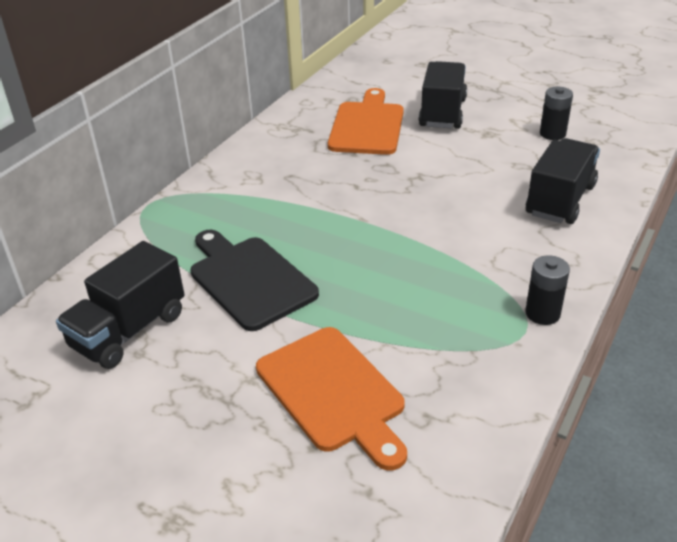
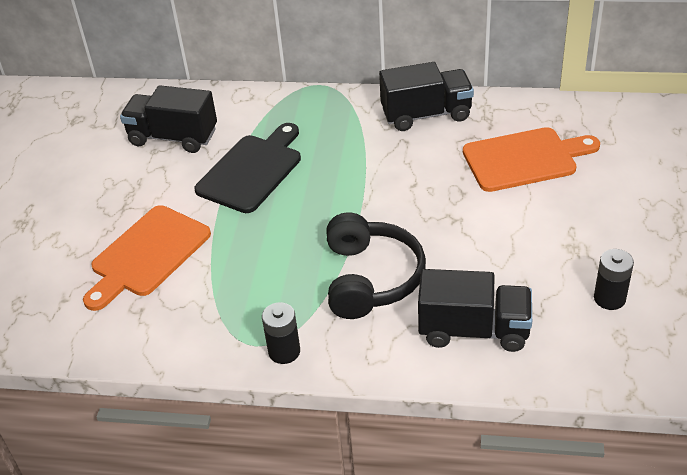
camera: 70 degrees right, 5 degrees up
(442, 113) = (591, 203): black truck -> black truck (426, 114)
(468, 238) = (371, 278): none -> black headphones

